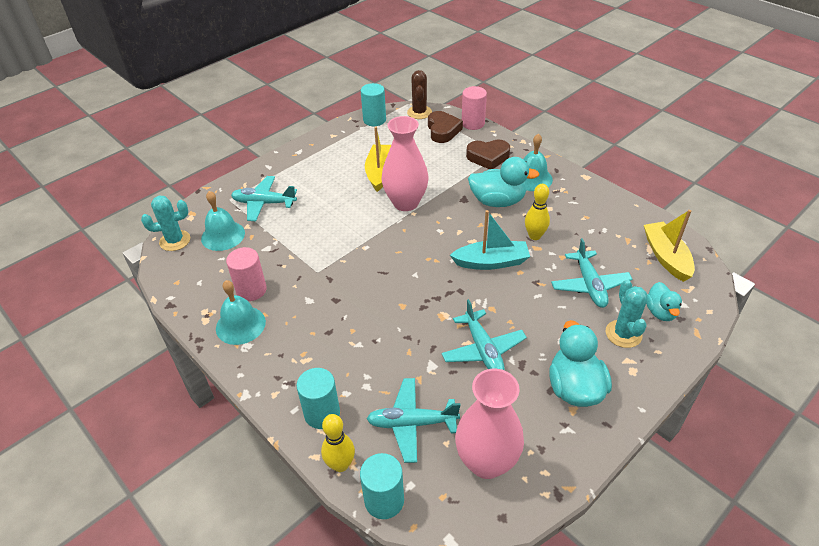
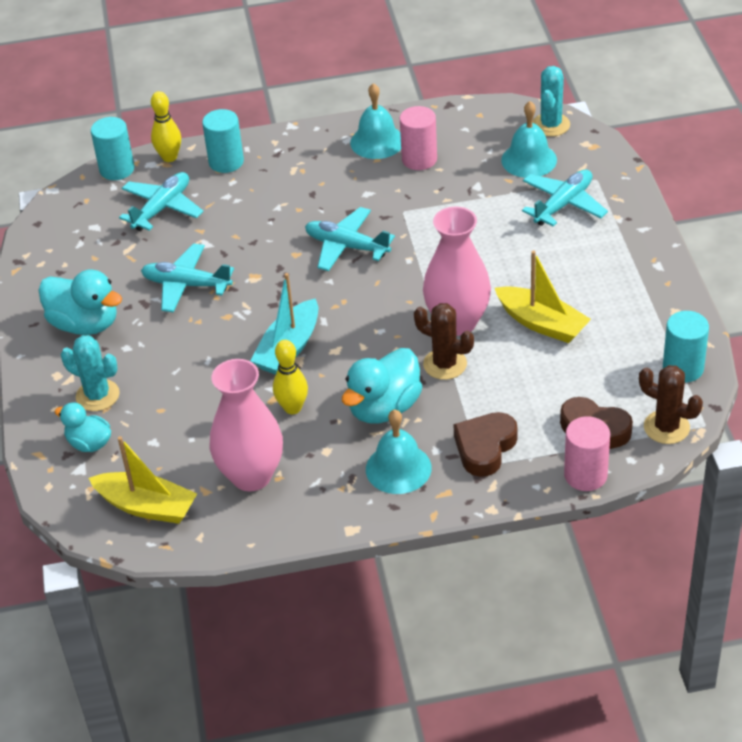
camera: 125 degrees right, 0 degrees up
(443, 194) = (445, 364): none -> brown cactus
(486, 462) = (84, 235): pink vase -> pink vase (251, 476)
(589, 285) = (178, 410): turquoise plane -> turquoise plane (347, 246)

